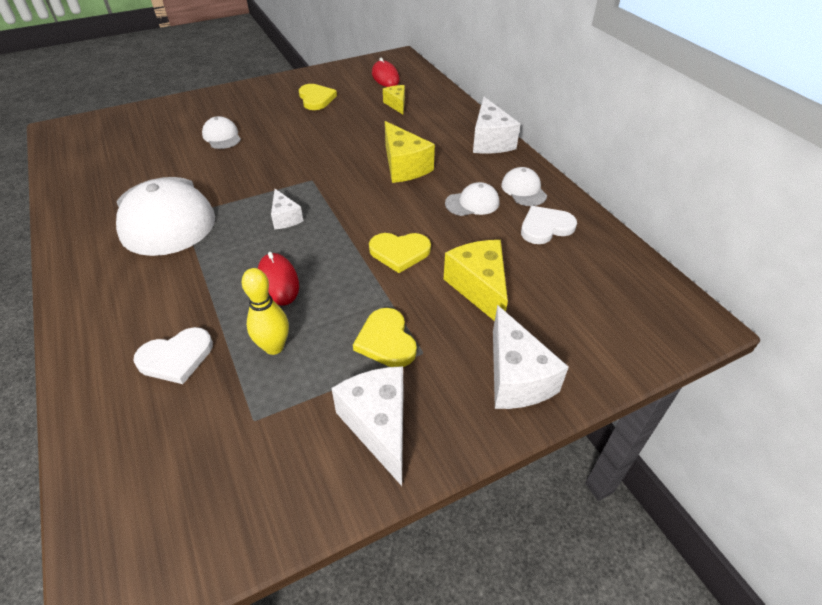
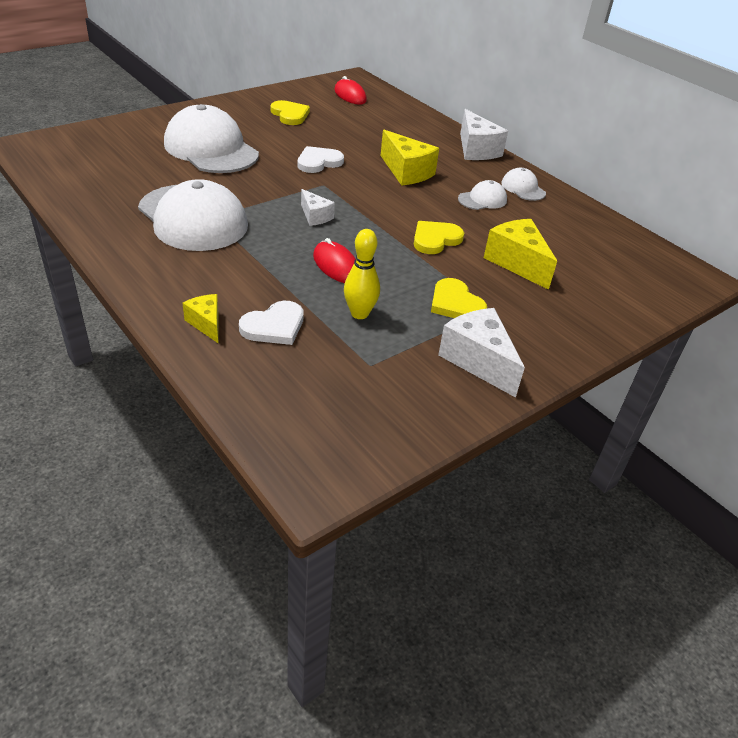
camera: 15 degrees left, 5 degrees down
(222, 136) = (211, 149): white cap -> white cap, size x2.18
(396, 104) = (373, 120): yellow cheese -> yellow cheese (206, 324)
(399, 252) = (435, 239): yellow heart -> yellow heart turned 150 degrees clockwise
(516, 377) = (573, 322): white cheese -> none
(545, 227) = (553, 216): white heart -> white heart (318, 162)

